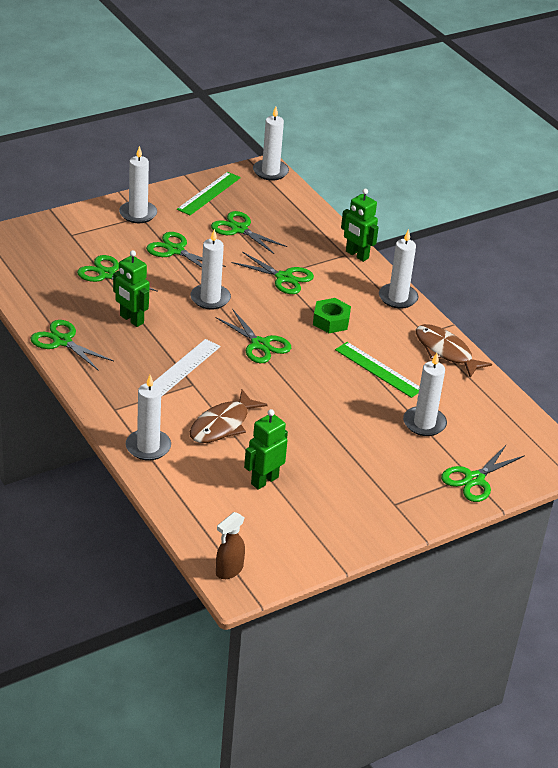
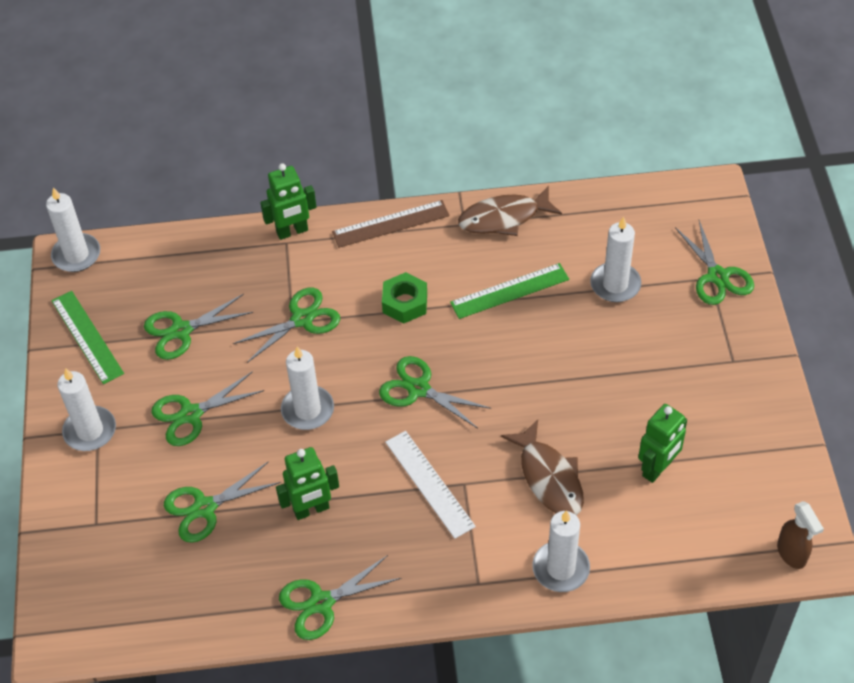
camera: 60 degrees left, 15 degrees up
(260, 344) = (418, 389): green scissors -> green scissors turned 135 degrees counterclockwise
(264, 480) = (657, 469): green robot -> green robot turned 120 degrees counterclockwise
(398, 298) = (390, 224): white candle -> brown ruler

